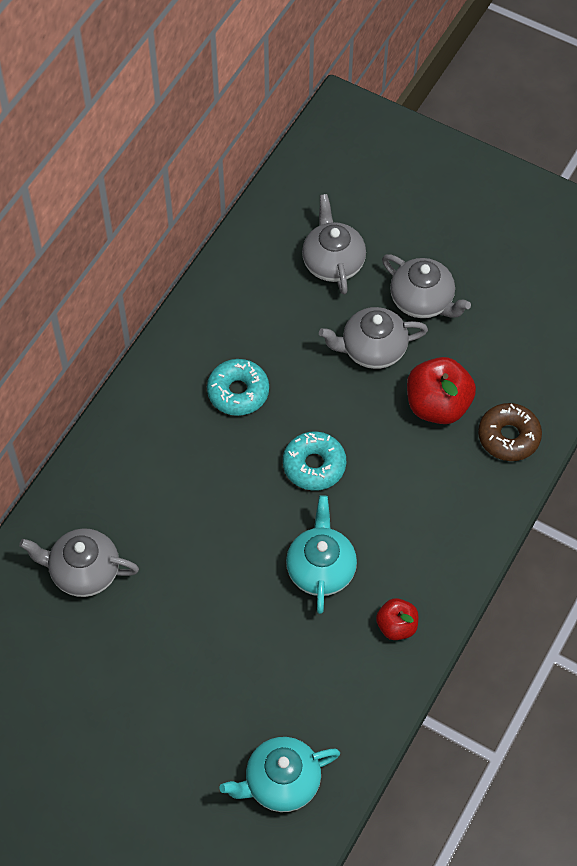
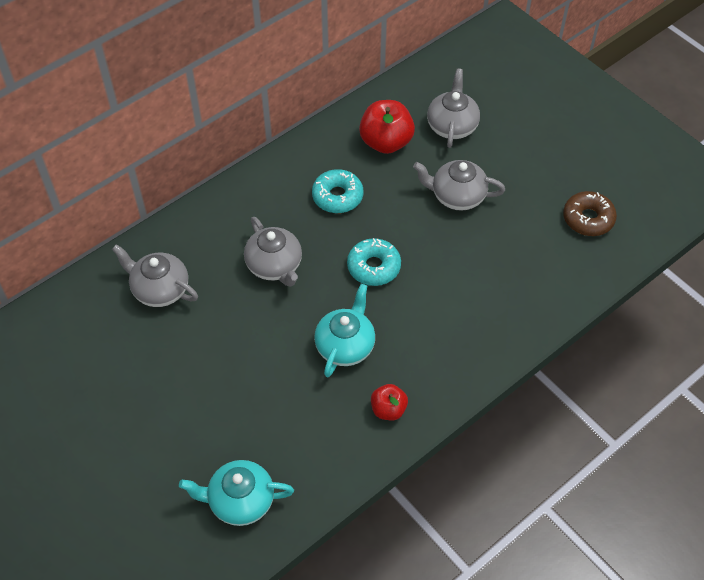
camera: 20 degrees right, 5 degrees down
(423, 301) = (512, 172): grey teapot -> grey teapot (275, 266)
(437, 405) = (493, 252): red apple -> red apple (386, 142)
(508, 437) = (542, 293): brown donut -> brown donut (588, 219)

